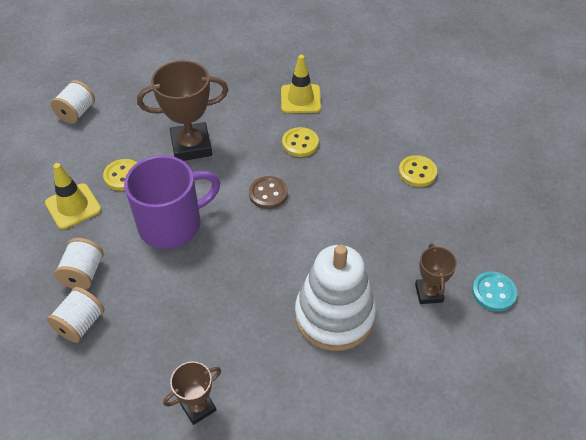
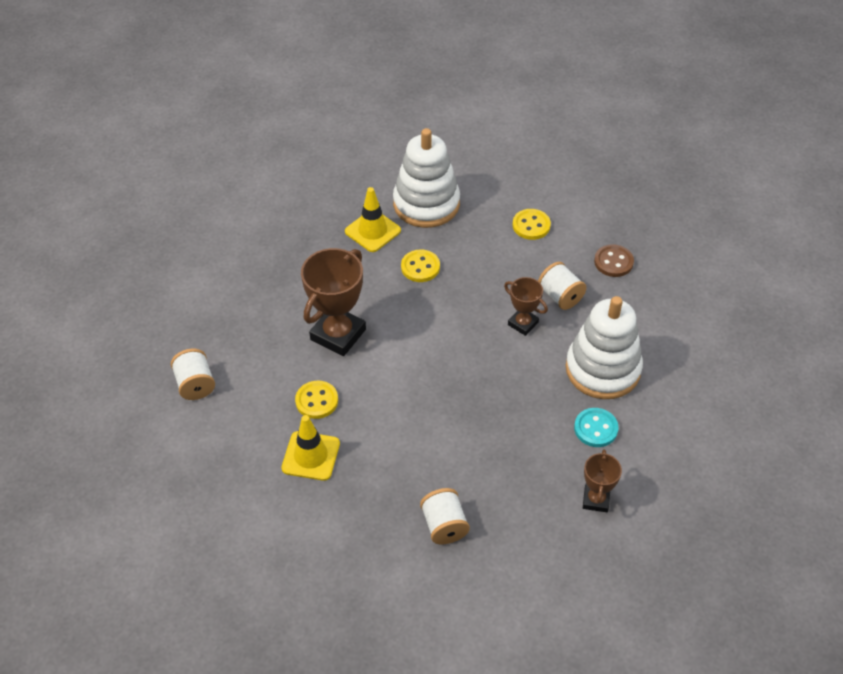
camera: 45 degrees left, 0 degrees up
(83, 274) = (394, 493): white spool -> white spool (560, 296)
(172, 224) = (409, 403): purple mug -> none
(268, 193) = (448, 324): brown button -> brown button (613, 262)
(359, 106) = (426, 204): none -> white stacking toy
(428, 293) = (640, 305): brown trophy -> brown trophy (523, 323)
(493, 292) = (675, 272): turquoise button -> turquoise button (595, 428)

